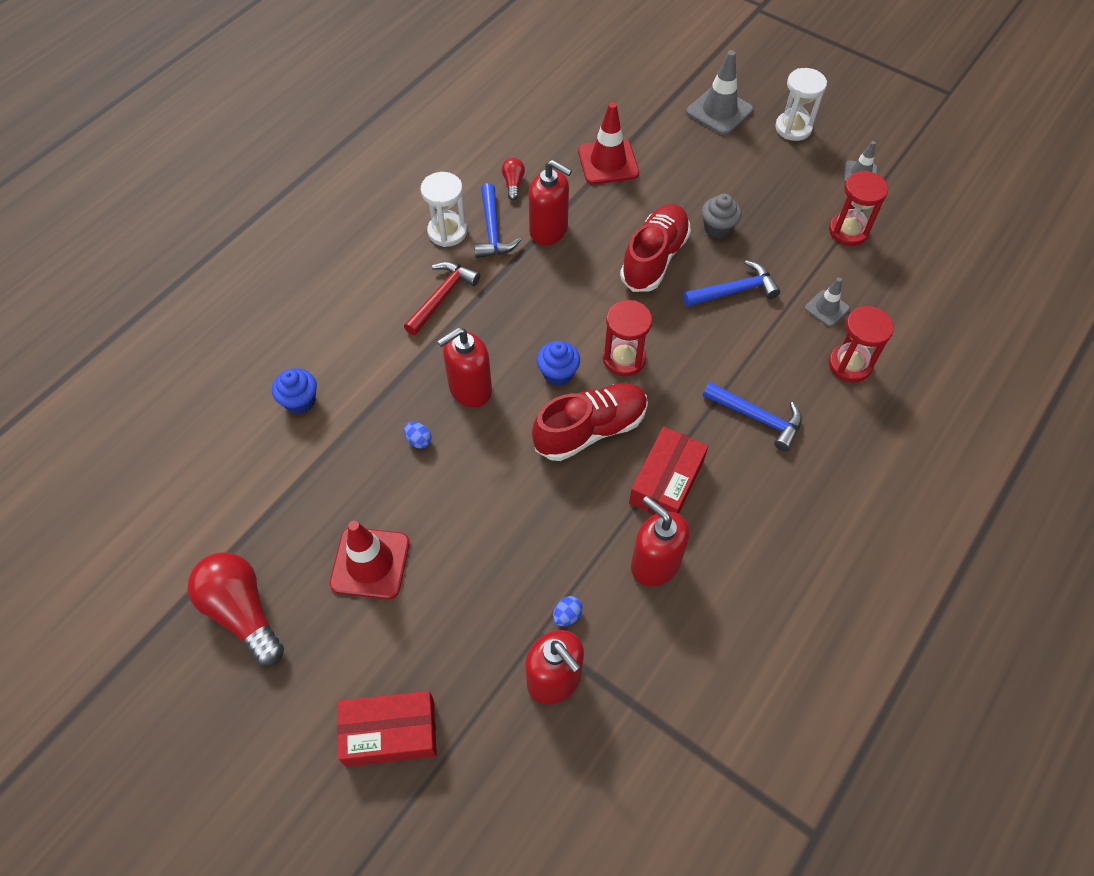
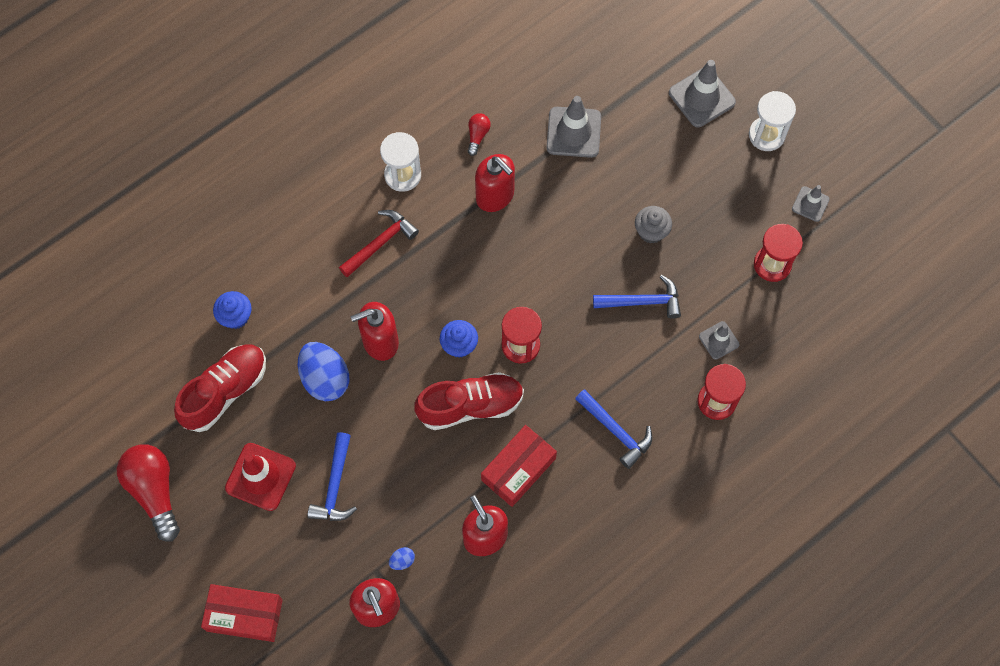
camera: 15 degrees right, 10 degrees up
(419, 440) = (325, 379): blue egg -> blue egg, size x2.37
(493, 231) = (444, 184): blue hammer -> blue hammer (335, 486)
(608, 162) = (573, 132): red traffic cone -> grey traffic cone
(654, 258) = (581, 250): red shoe -> red shoe (225, 391)

